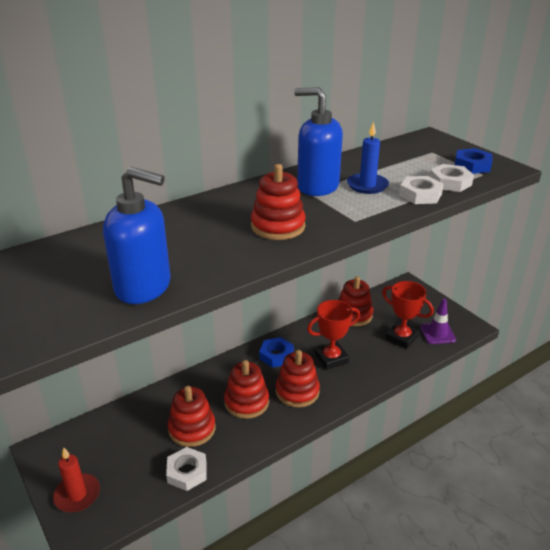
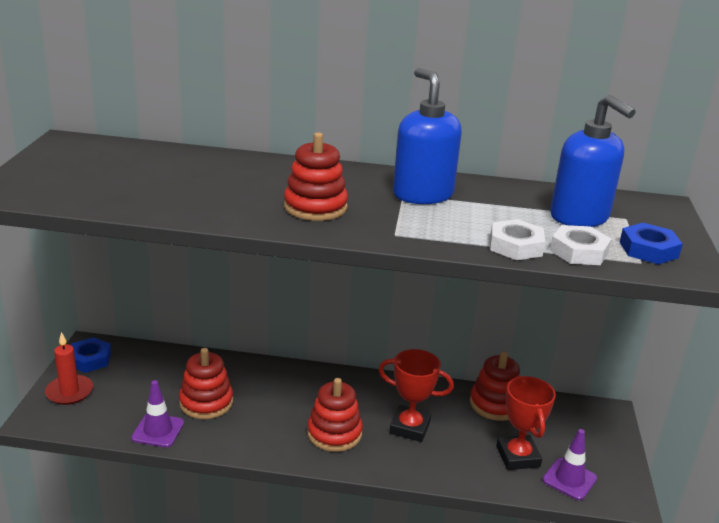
camera: 40 degrees right, 5 degrees down
(143, 287) = (131, 197): blue soap dispenser -> blue soap dispenser (579, 217)
(187, 472) = (158, 430): white nut -> purple traffic cone
(246, 402) = (278, 412): red stacking toy -> none
(276, 355) = (360, 392): blue nut -> blue nut (90, 359)
(367, 185) = (475, 215): blue candle -> none

